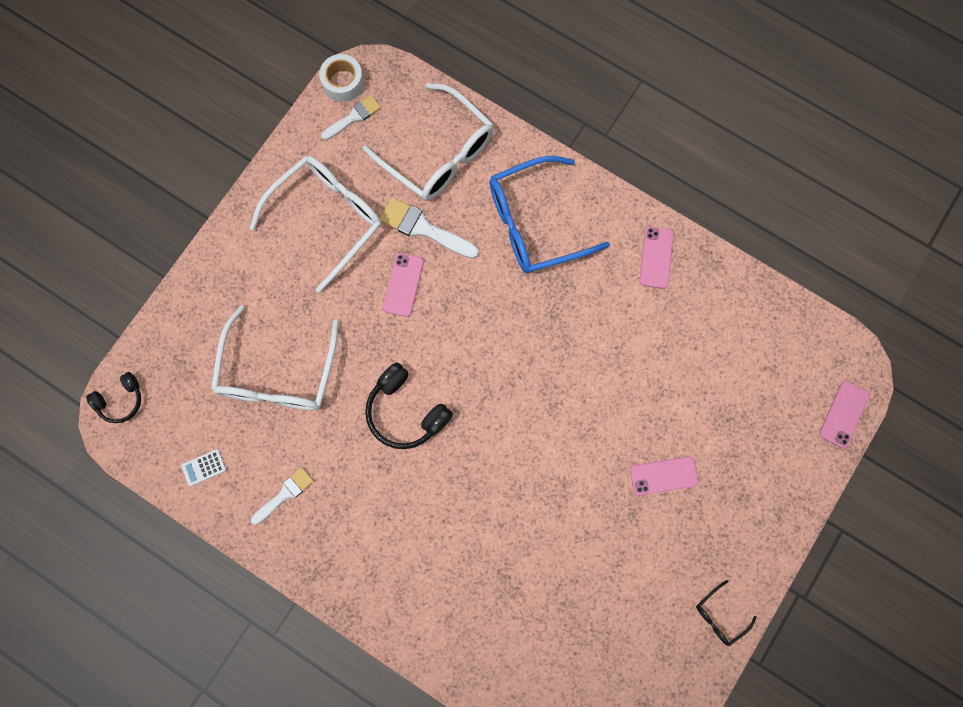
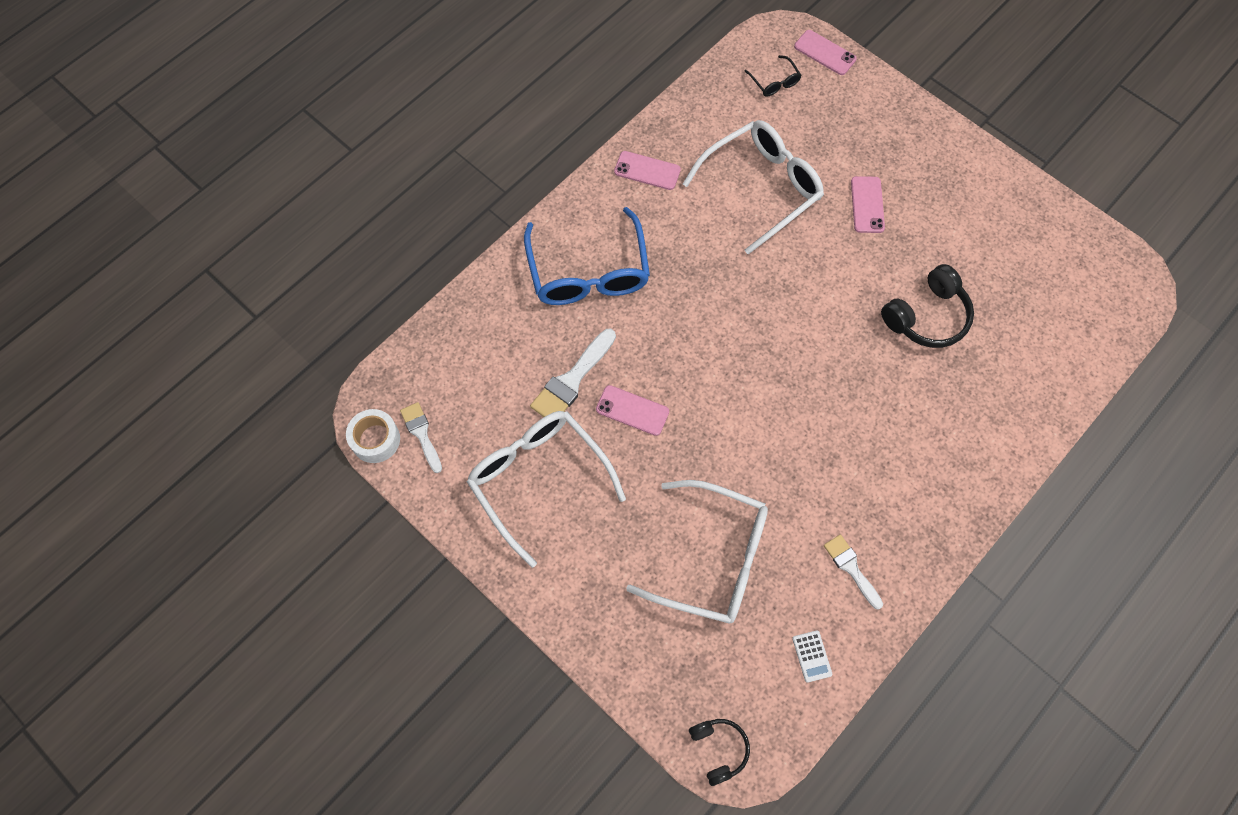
camera: 80 degrees left, 10 degrees down
(406, 411) = (774, 428): black headphones -> black headphones (927, 316)
(438, 154) = (488, 352): white glasses -> white glasses (761, 187)
(719, 616) = (1002, 184): black glasses -> black glasses (774, 82)

